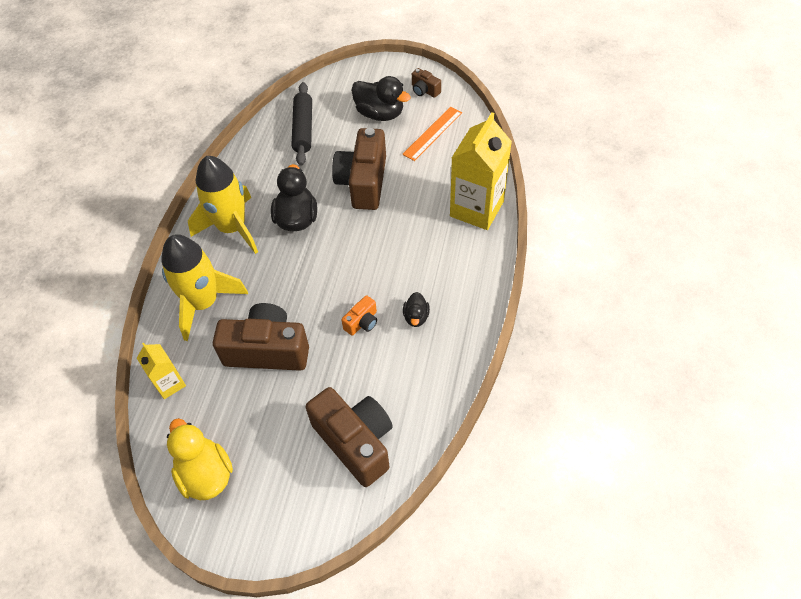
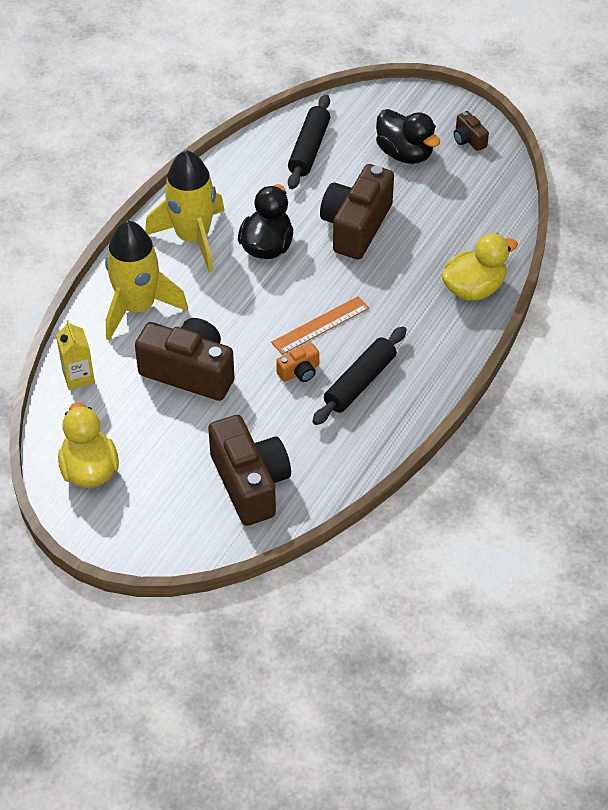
camera: 15 degrees right, 5 degrees down
(416, 317) = (360, 382): black duck -> black rolling pin
(432, 133) = (457, 191): orange ruler -> orange ruler (320, 325)
(476, 209) = (474, 288): yellow carton -> yellow duck

